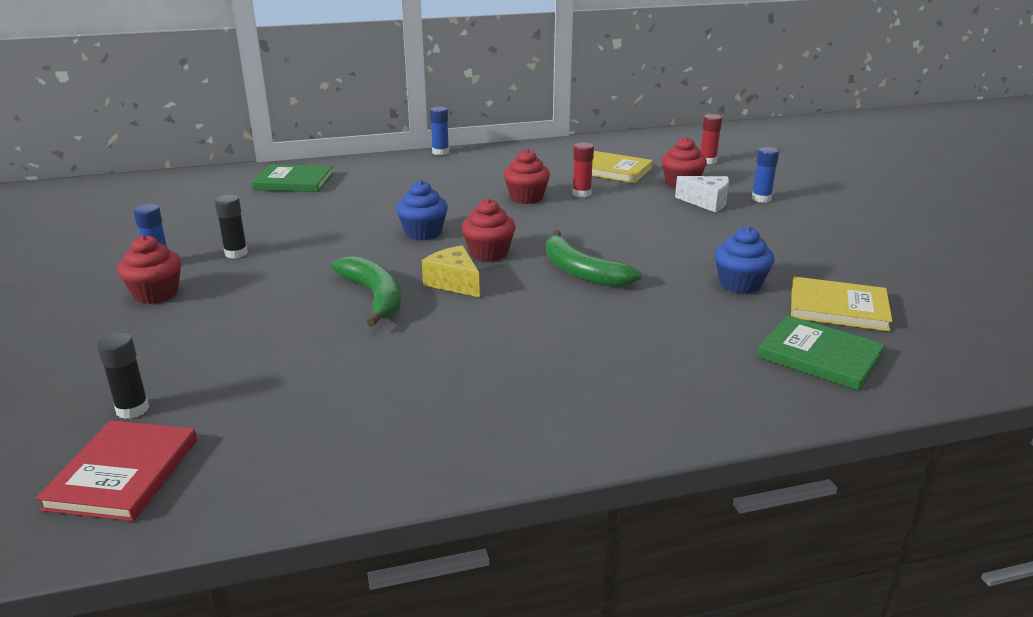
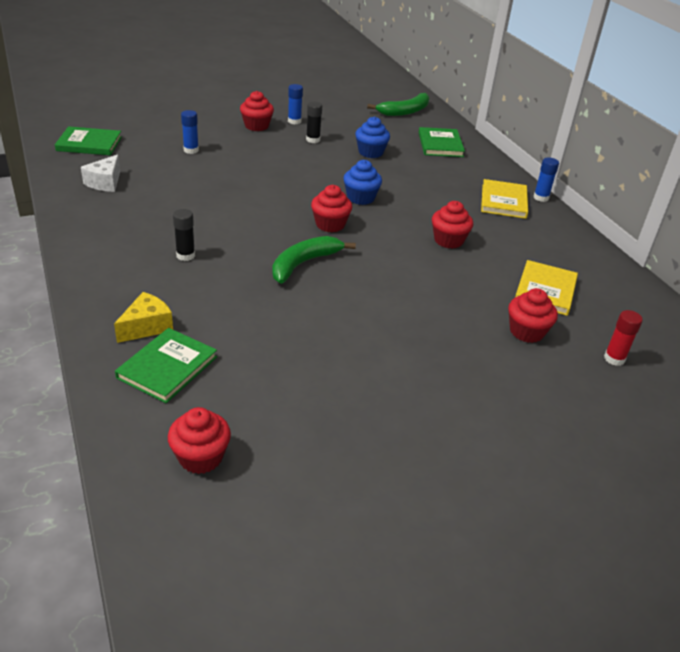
camera: 80 degrees right, 10 degrees up
(123, 474) = (89, 144): red book -> green book
(132, 409) = (140, 138): black glue stick -> black glue stick (185, 255)
(375, 297) = (256, 187): green banana -> green banana (405, 111)
(454, 283) = (279, 212): yellow cheese -> yellow cheese (147, 327)
(581, 194) = (470, 269): red glue stick -> none
(707, 202) = (479, 344): white cheese -> white cheese (105, 182)
(740, 284) = (290, 342): blue cupcake -> blue cupcake (370, 152)
(761, 199) = (506, 385): blue glue stick -> blue glue stick (191, 150)
(838, 308) = (249, 394): yellow book -> yellow book (503, 201)
(948, 333) = (200, 457): none -> red cupcake

